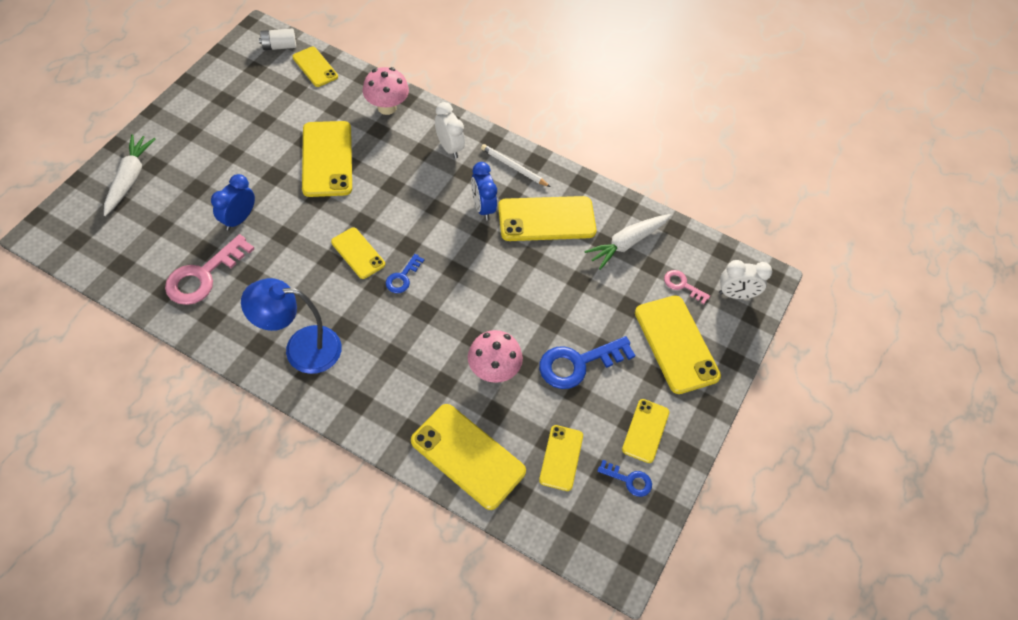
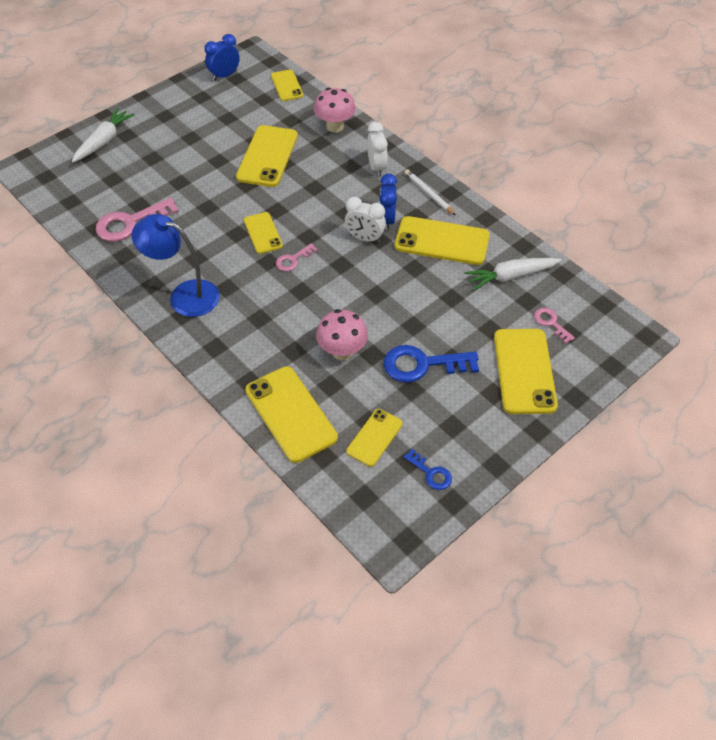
camera: 25 degrees right, 5 degrees down
(239, 219) = (176, 187): blue clock -> blue clock (224, 76)
(279, 46) = (263, 65): white battery -> none
(402, 277) = (293, 260): blue key -> pink key
(645, 431) = (464, 436): yellow phone -> none
(735, 294) = (602, 343): white clock -> white clock (365, 238)

